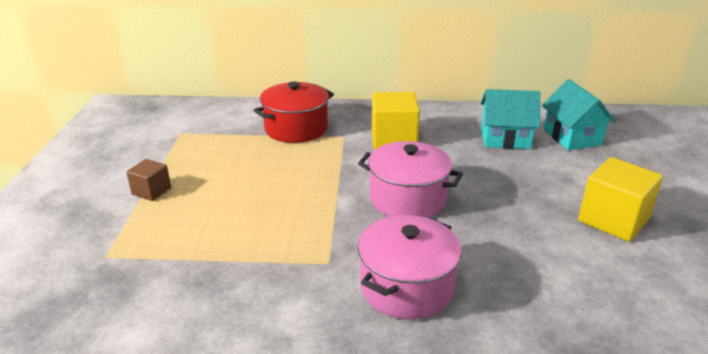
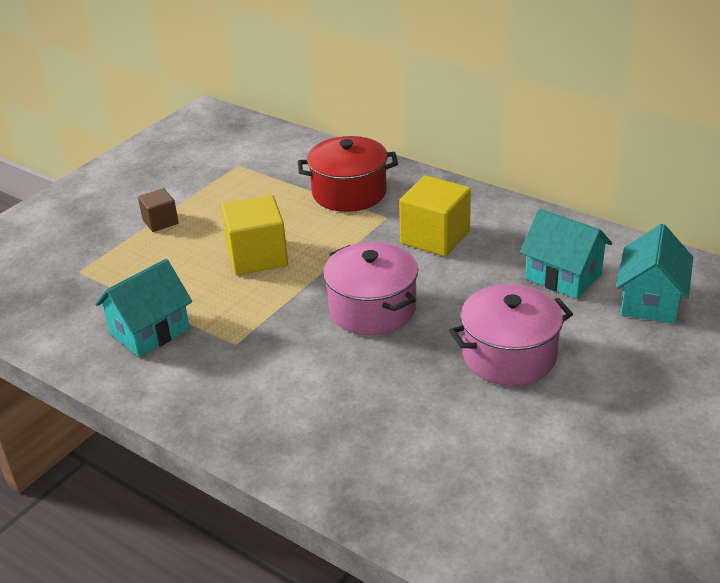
camera: 35 degrees right, 5 degrees up
(236, 282) = (150, 331): none -> turquoise house
(406, 287) = (276, 391): pink pot -> pink pot (509, 356)
(613, 220) = (559, 411): yellow cube -> yellow cube (257, 256)

